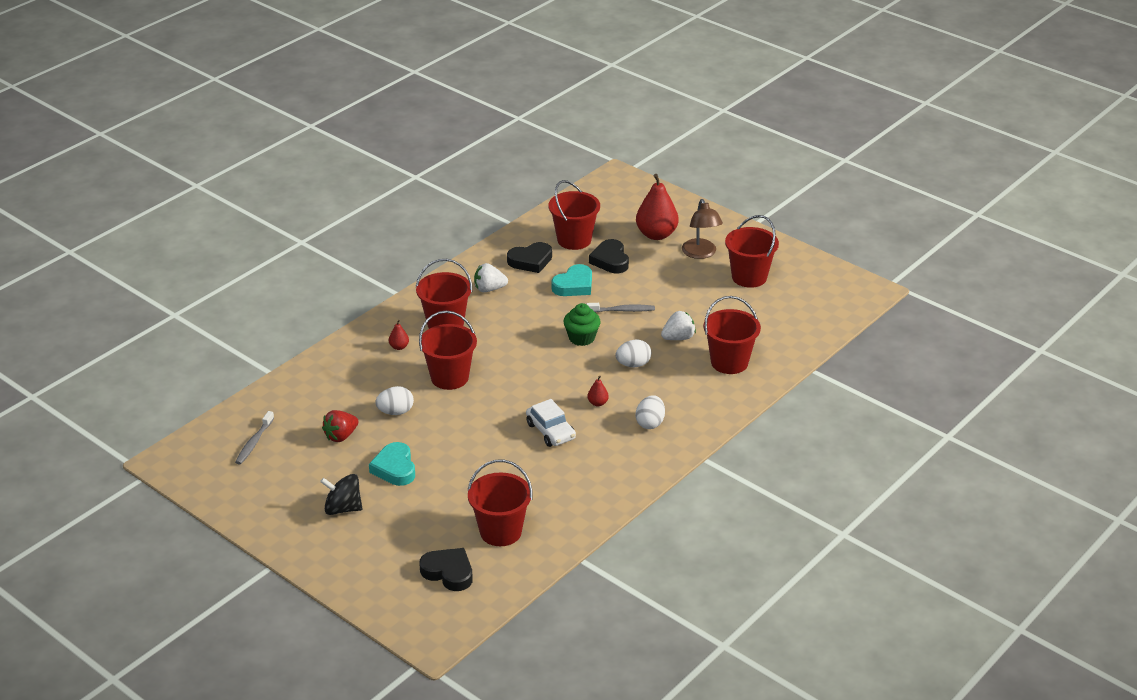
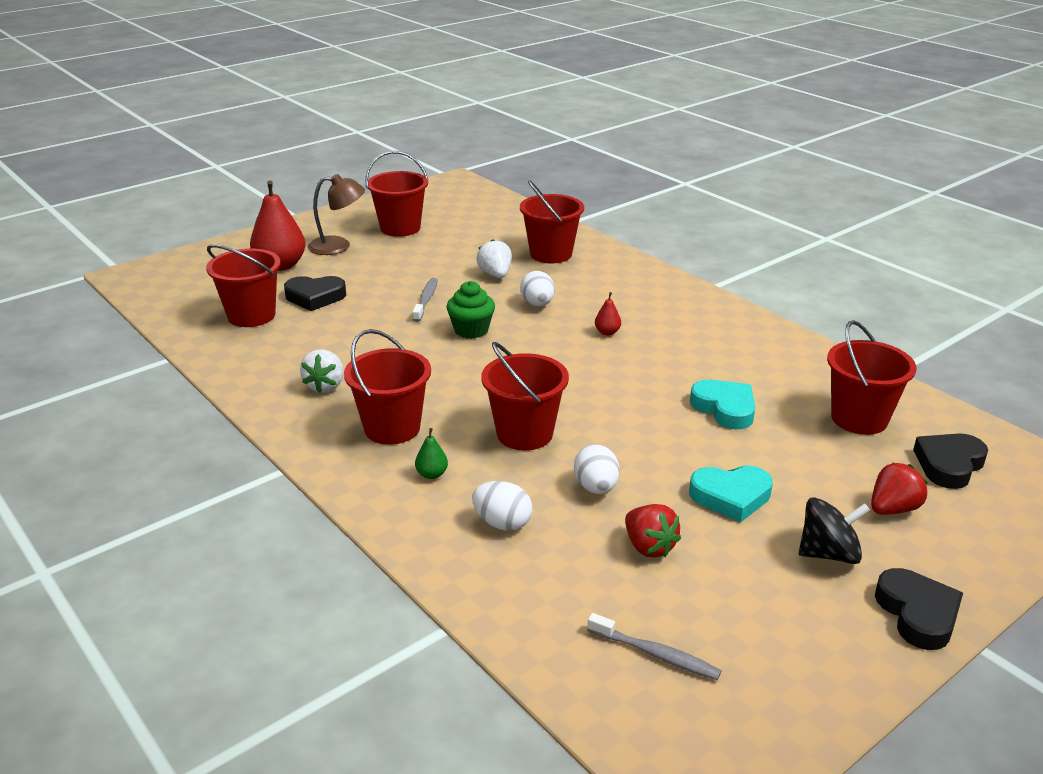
camera: 80 degrees left, 5 degrees down
(343, 508) = (828, 553): black spinning top -> black spinning top turned 120 degrees counterclockwise
(392, 540) = (893, 509): none -> red strawberry
(399, 347) = (432, 474): red pear -> green pear
(530, 261) = (278, 349): black heart -> black heart (917, 613)
(550, 431) = (658, 367): white car -> none
(574, 285) = (354, 325): turquoise heart -> turquoise heart (725, 408)
(650, 423) = (651, 306): white egg -> white egg (502, 523)

